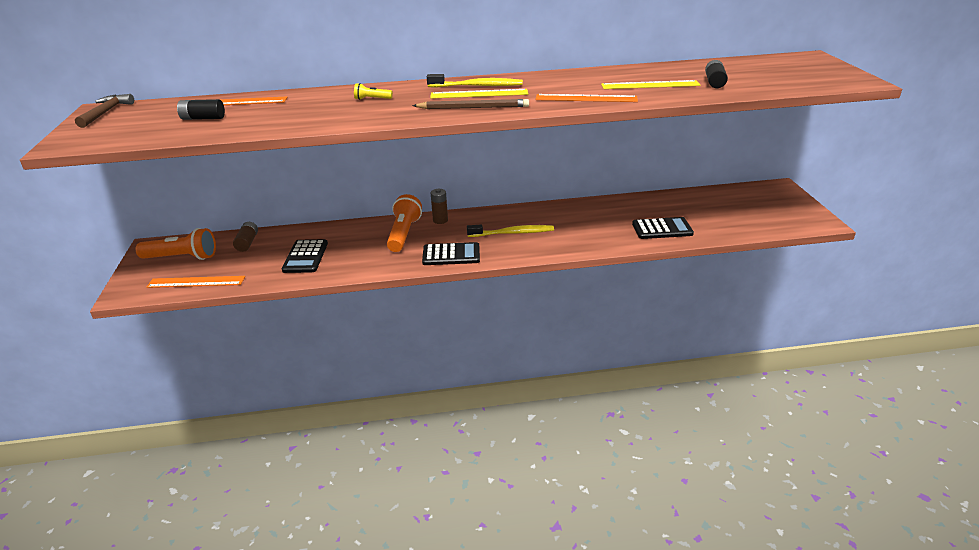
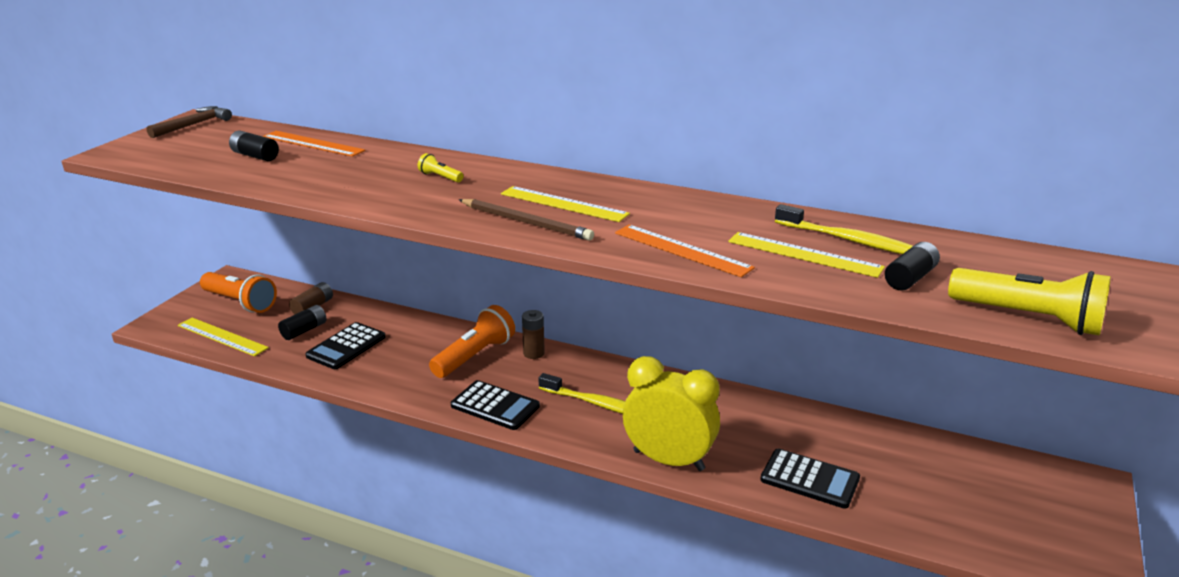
camera: 30 degrees right, 5 degrees down
(196, 282) = (222, 336): orange ruler -> yellow ruler
(259, 258) = (304, 330): none -> black battery
(477, 86) = (580, 191): yellow toothbrush -> yellow toothbrush (850, 240)
(583, 246) = (668, 460): none -> yellow clock
(788, 84) = (1029, 318): none -> yellow flashlight

